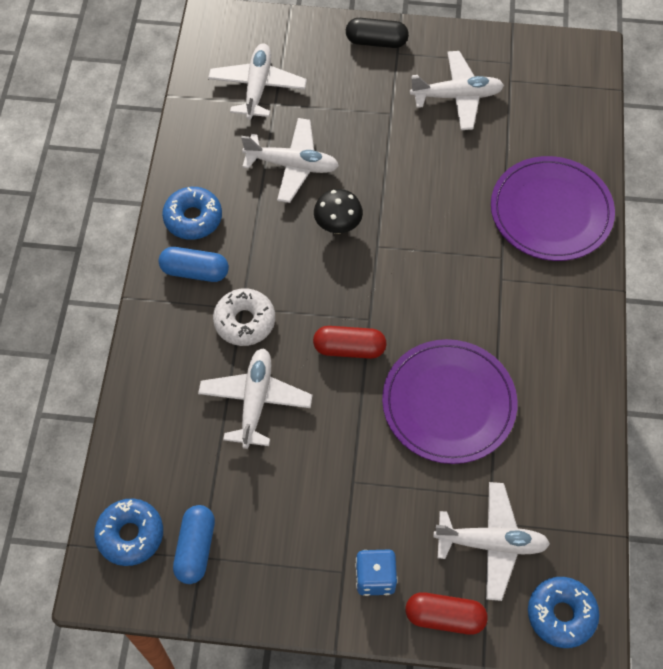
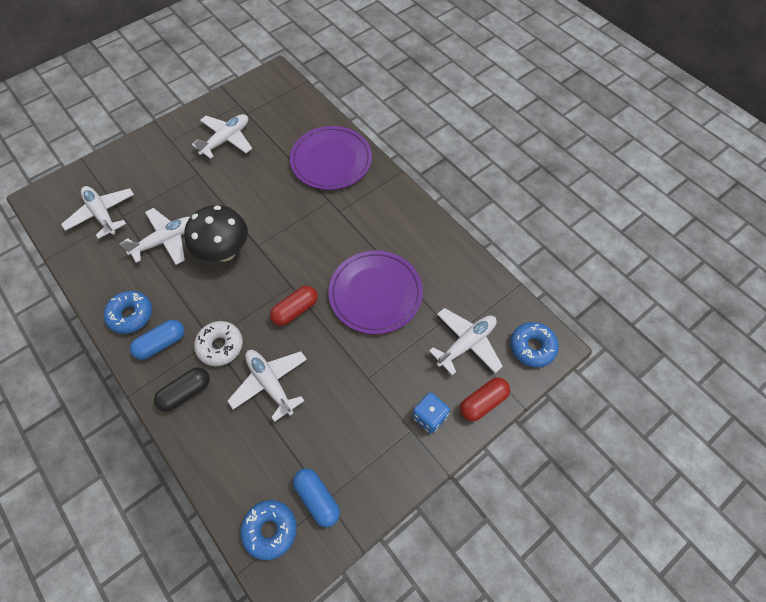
camera: 45 degrees left, 0 degrees up
(338, 226) = (225, 252): black mushroom -> black mushroom, size x1.69
(376, 41) = (153, 143): black capsule -> black capsule (186, 392)

